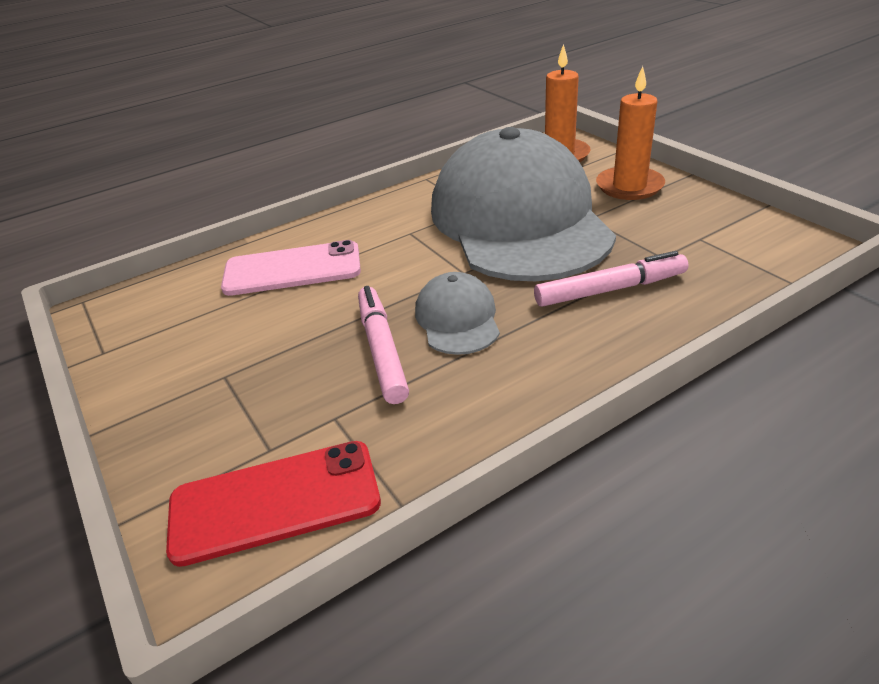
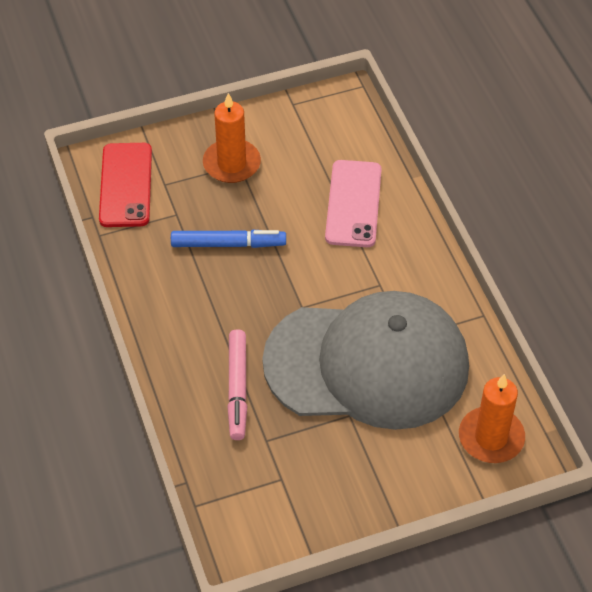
camera: 100 degrees right, 15 degrees up
(382, 350) = (228, 244): pink marker -> blue marker
(457, 319) = (244, 290): grey cap -> none
(629, 186) = (395, 469): orange candle -> orange candle (231, 164)

